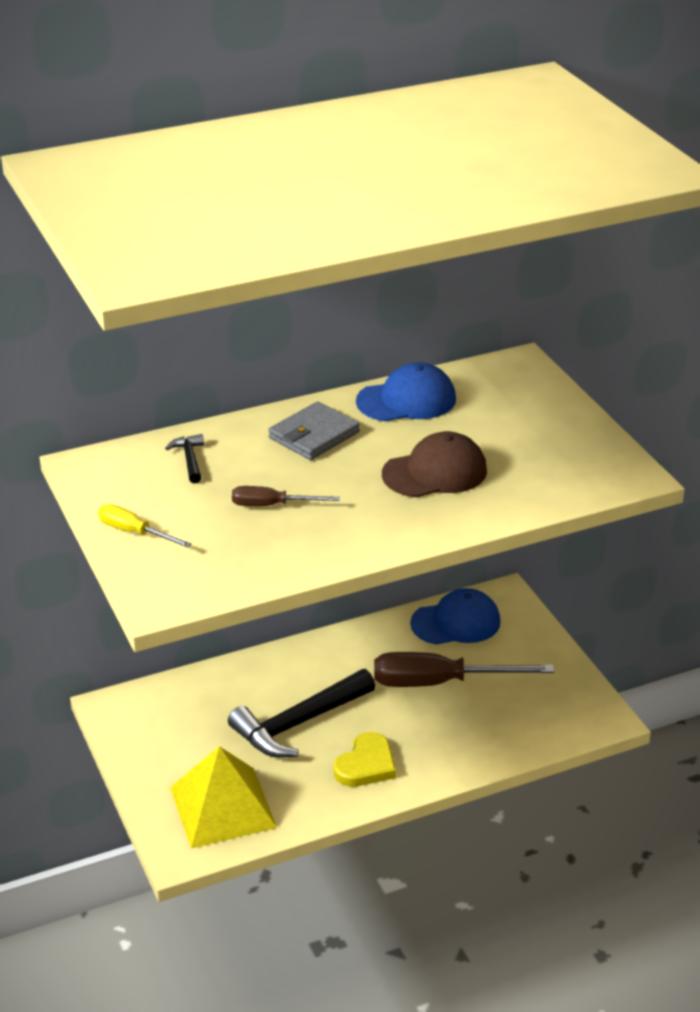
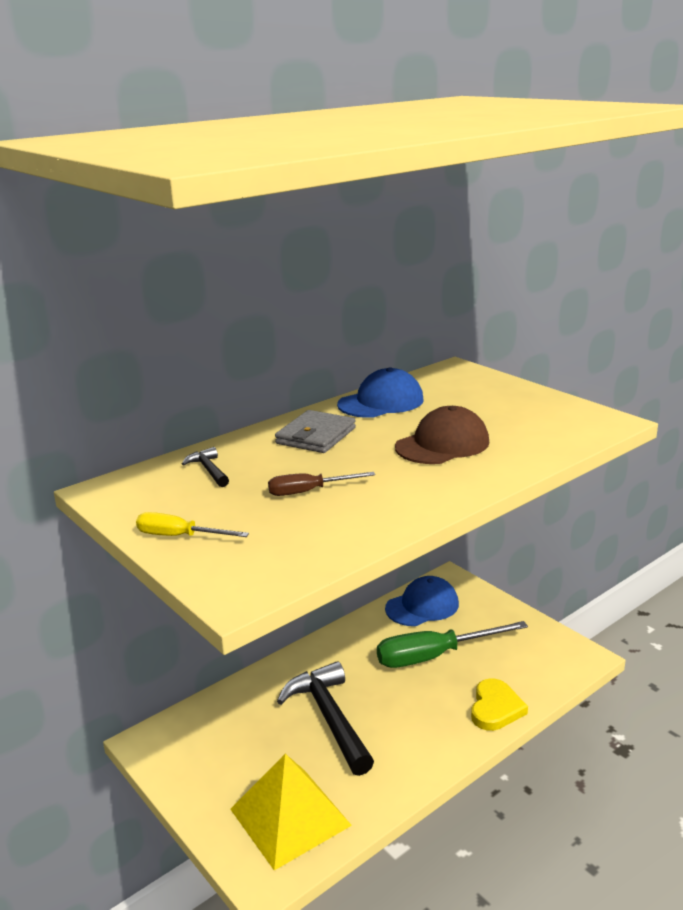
camera: 15 degrees left, 10 degrees down
(299, 723) = (329, 718): black hammer -> black hammer turned 120 degrees clockwise
(366, 764) = (407, 742): yellow heart -> yellow heart (495, 708)
(439, 682) = (434, 656): brown screwdriver -> green screwdriver

